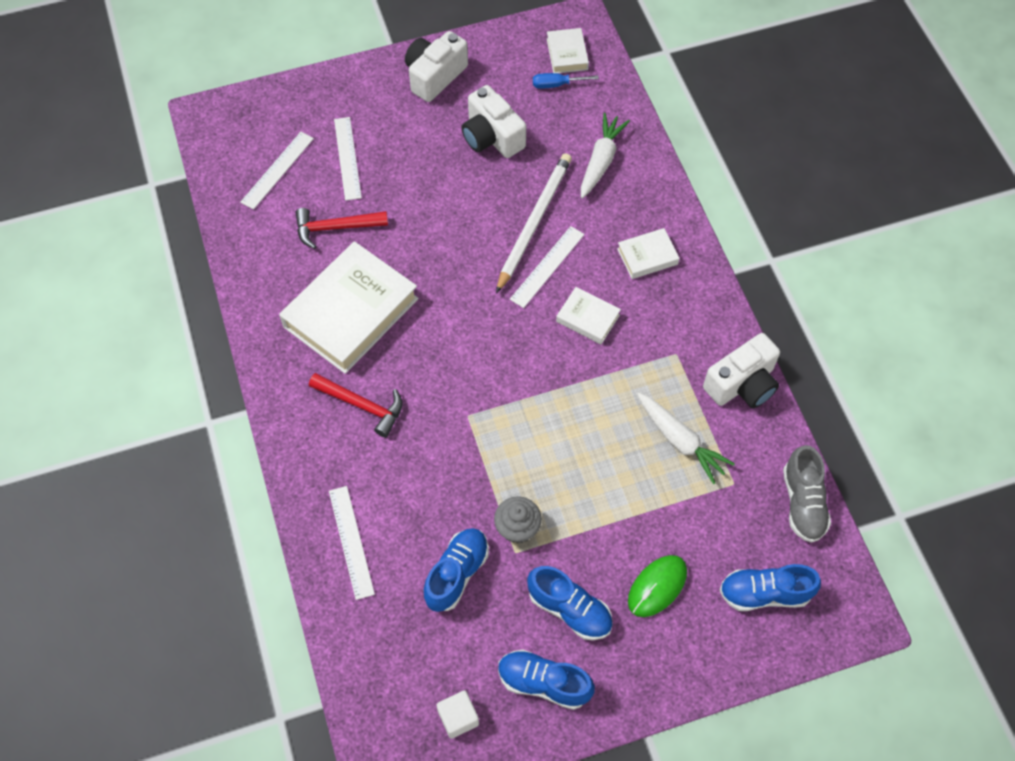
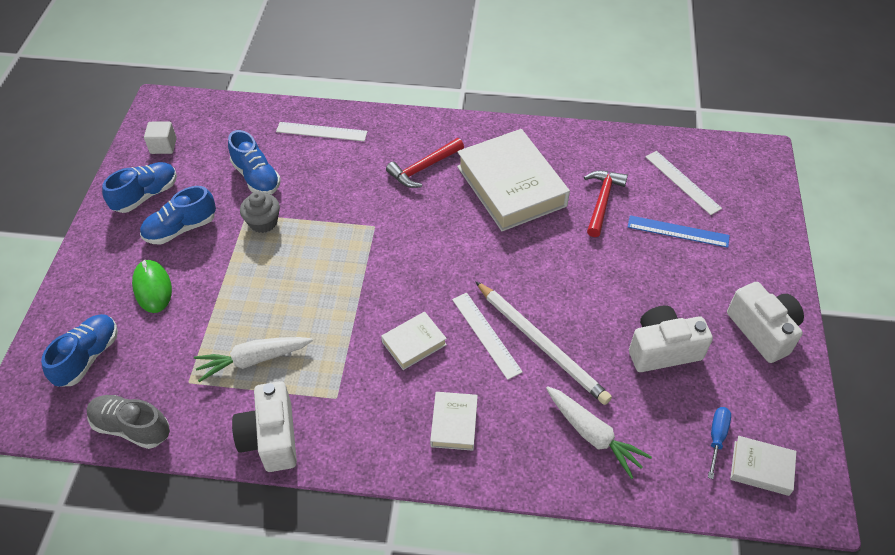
camera: 115 degrees right, 10 degrees down
(347, 158) = (678, 231): white ruler -> blue ruler

